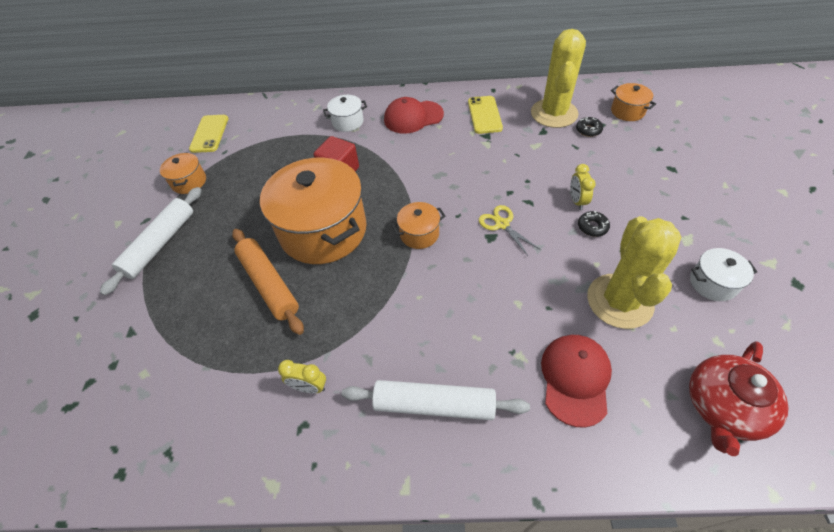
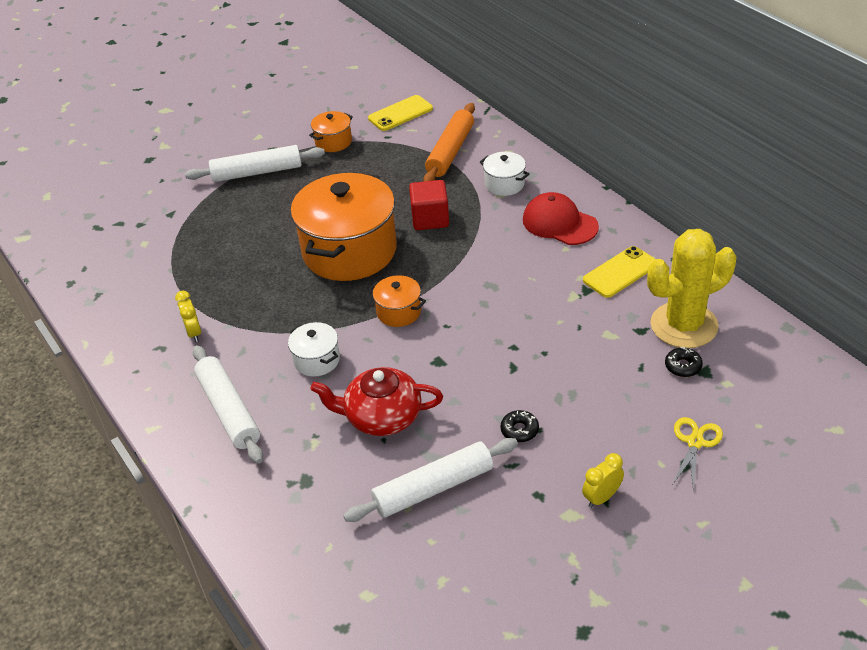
camera: 55 degrees right, 10 degrees down
(269, 284) = (268, 254): orange rolling pin -> orange rolling pin (450, 151)
(502, 224) = (462, 361): yellow scissors -> yellow scissors (695, 442)
(575, 379) = (317, 489): red cap -> none
(577, 201) = (548, 403): yellow clock -> yellow clock (601, 497)
(619, 301) = (433, 488): yellow cactus -> white rolling pin
(627, 111) = (759, 387): orange pot -> none
(712, 283) = (520, 555): white pot -> white pot (317, 360)
(723, 407) = (363, 605): red teapot -> red teapot (381, 417)

